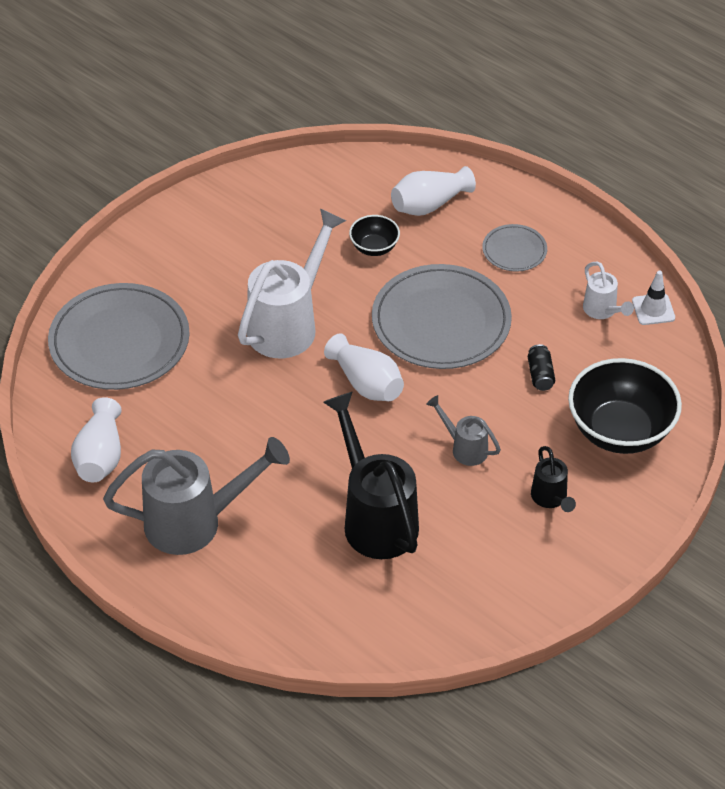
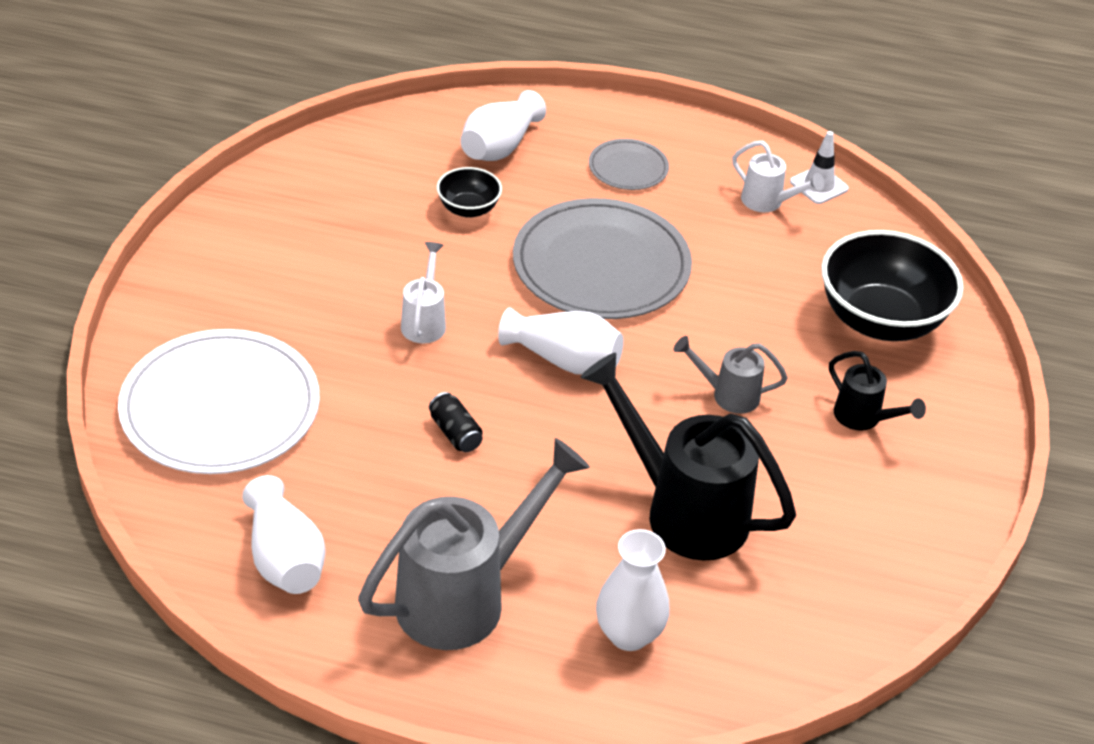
camera: 30 degrees left, 5 degrees down
(119, 341) = (220, 407): grey plate -> white plate
(282, 585) = (629, 634): none -> white vase
(289, 323) = (425, 321): white watering can -> white watering can, size x0.49
(540, 375) = (752, 288): black can -> black can (455, 433)

